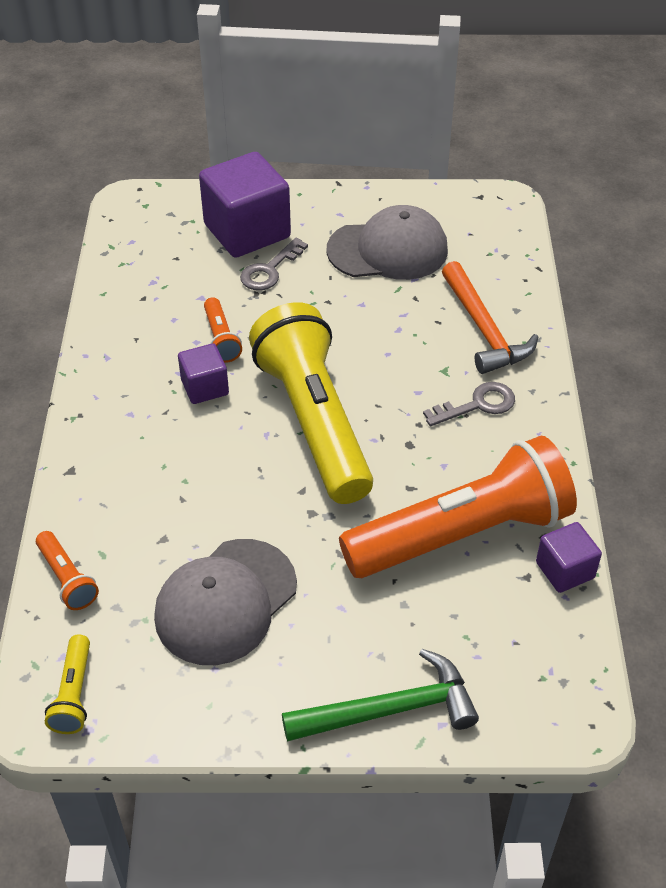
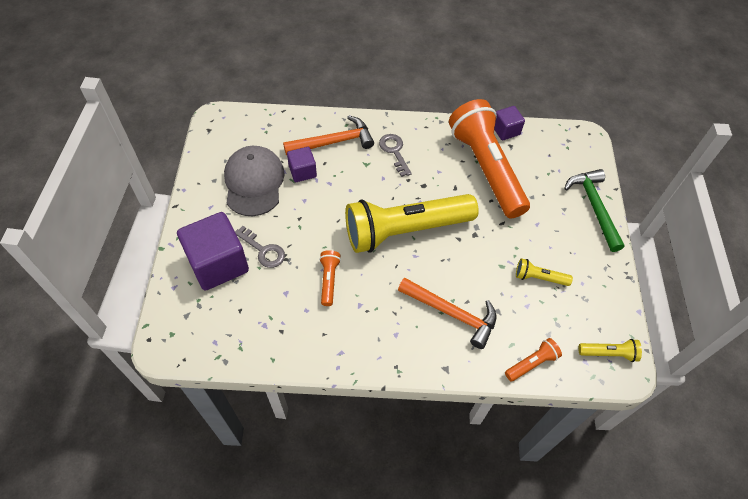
camera: 90 degrees left, 10 degrees up
(161, 479) = (452, 313): none -> orange hammer
(205, 387) = (374, 289): purple cube -> purple cube (302, 171)
(221, 339) = (329, 280): orange flashlight -> orange flashlight turned 75 degrees counterclockwise
(225, 601) = (539, 278): grey cap -> yellow flashlight

